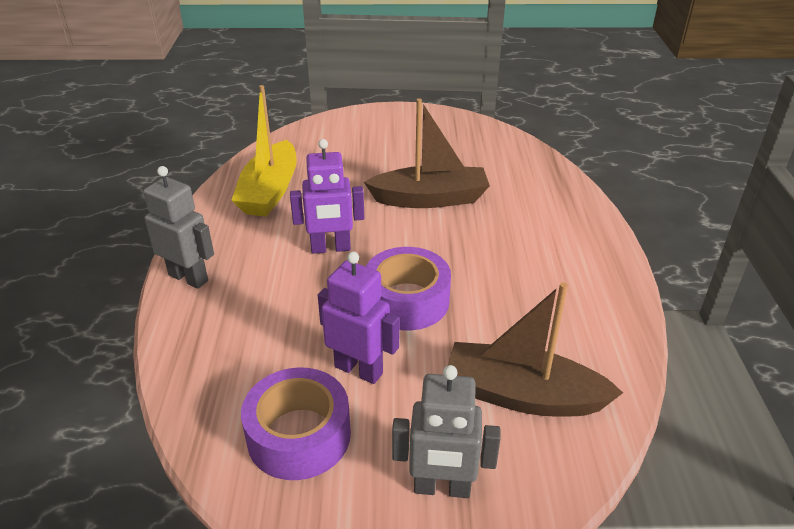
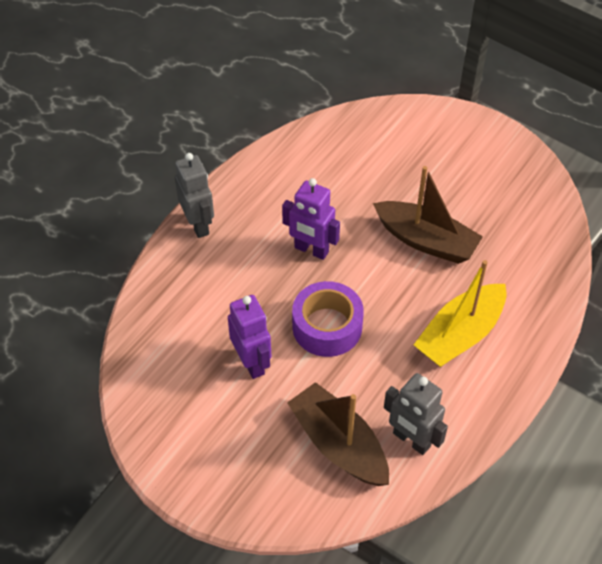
camera: 35 degrees right, 15 degrees up
(270, 191) = (309, 169): yellow boat -> yellow boat (460, 335)
(299, 435) = (182, 387): purple tape -> none
(442, 488) = (236, 471): grey robot -> grey robot (411, 440)

